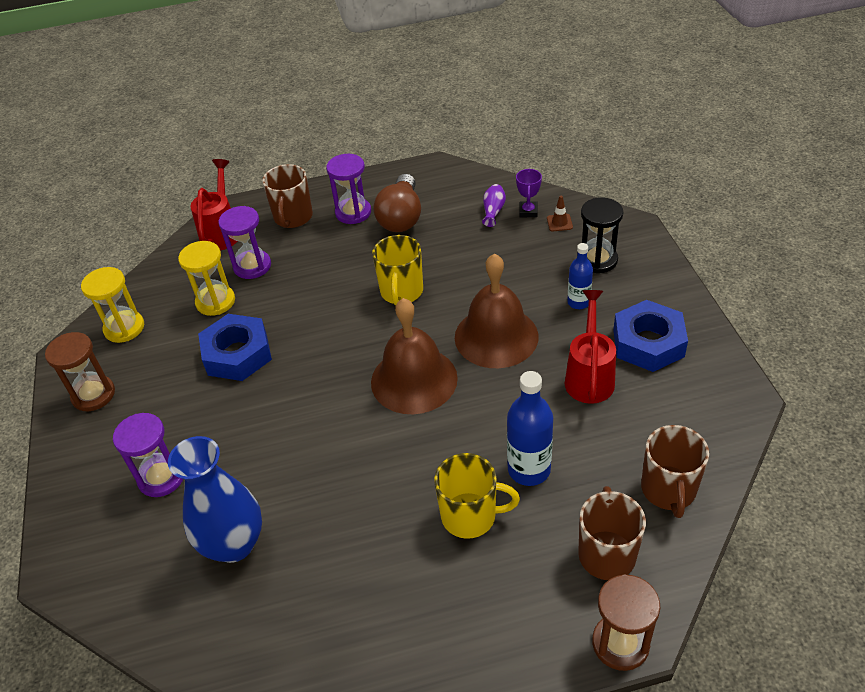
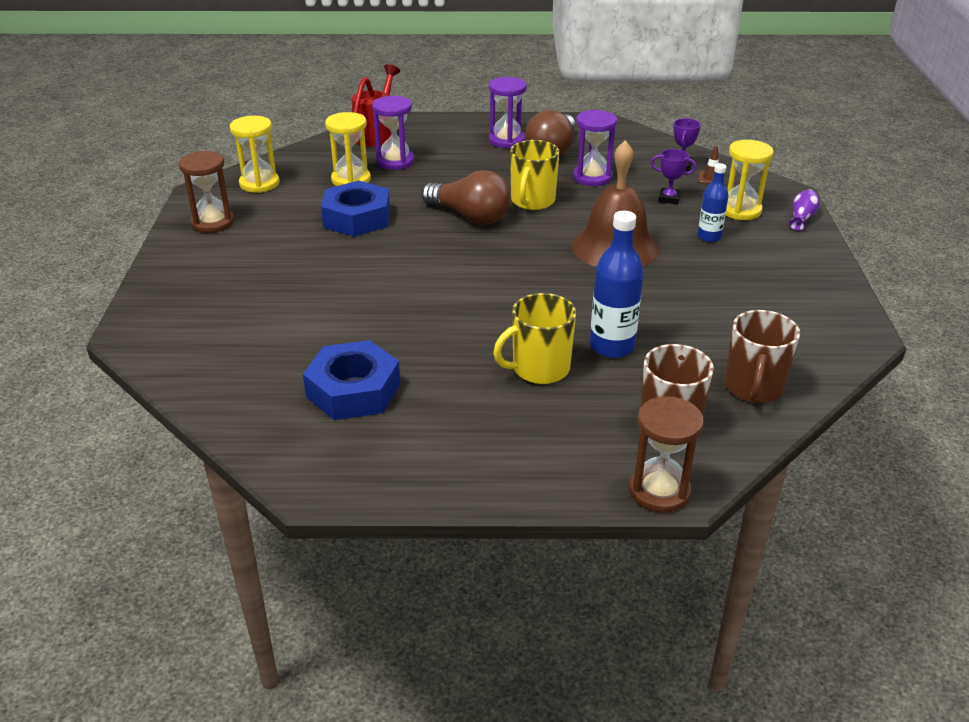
camera: 10 degrees right, 10 degrees down
(161, 477) = (251, 288): purple hourglass -> purple hourglass (592, 177)
(234, 544) = (300, 346): blue vase -> none
(293, 217) = (447, 135): brown mug -> none
(347, 327) = (470, 216): none -> brown light bulb
(414, 380) = (520, 263): brown bell -> none
(470, 516) = (539, 369): yellow mug -> yellow mug turned 135 degrees clockwise
(493, 211) = (646, 160): purple vase -> purple vase (802, 218)
(528, 259) = (669, 198): none -> purple trophy
(589, 376) = (700, 291): red watering can -> none
(597, 260) = (740, 210): black hourglass -> yellow hourglass
(648, 343) = (772, 277): blue nut -> blue nut (353, 390)

